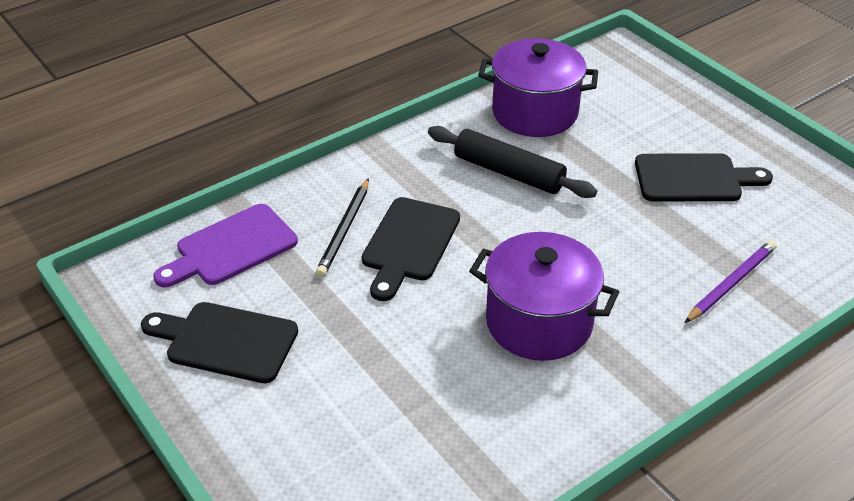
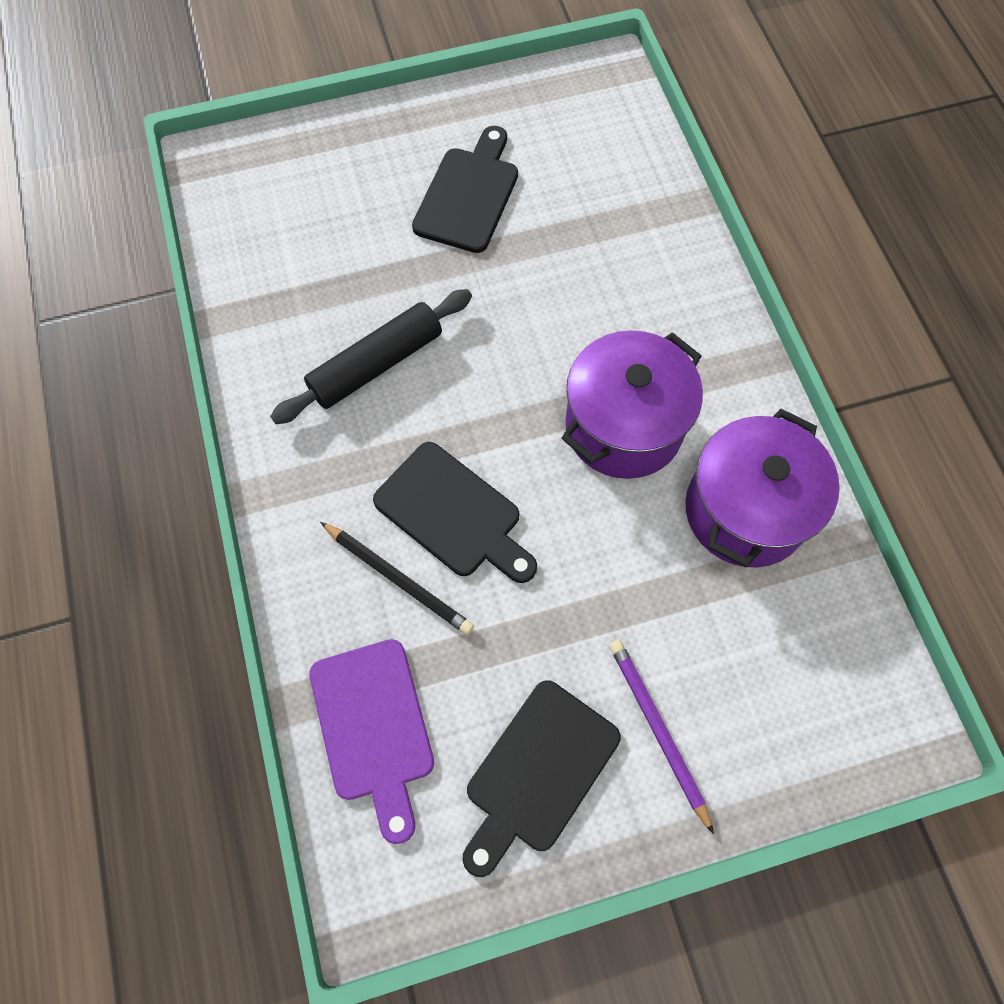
camera: 70 degrees left, 25 degrees up
(535, 112) = (280, 295): purple pot -> purple pot (745, 511)
(731, 283) = (631, 236): purple pencil -> purple pencil (657, 730)

